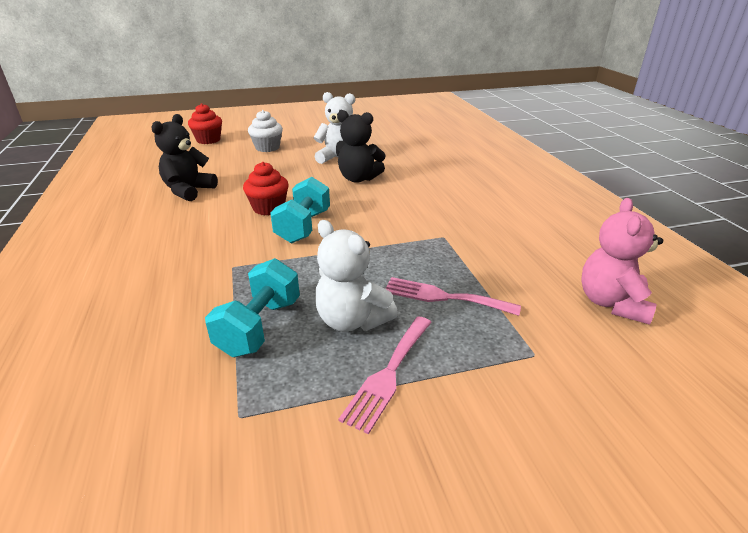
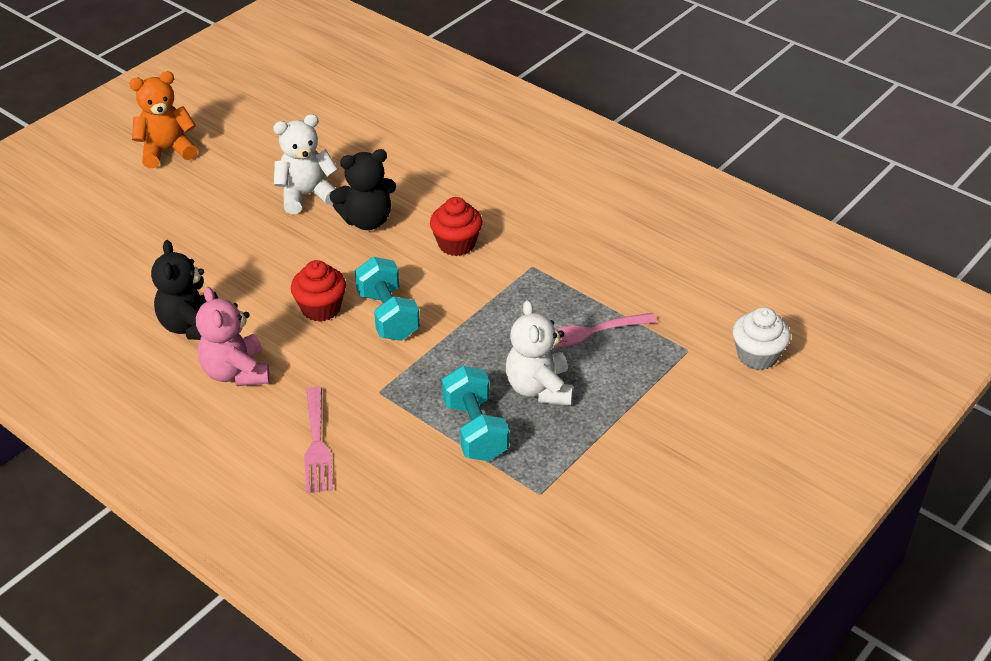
camera: 35 degrees left, 10 degrees up
(208, 140) = (81, 231): red cupcake -> red cupcake (456, 244)
(267, 148) = (187, 212): white cupcake -> white cupcake (757, 356)
(295, 126) = (167, 151): none -> orange teddy bear
(352, 320) = (539, 388): white teddy bear -> white teddy bear turned 75 degrees clockwise
(388, 374) = (606, 415): pink fork -> pink fork (317, 445)
(611, 303) = (711, 277): pink teddy bear -> pink teddy bear (236, 372)

